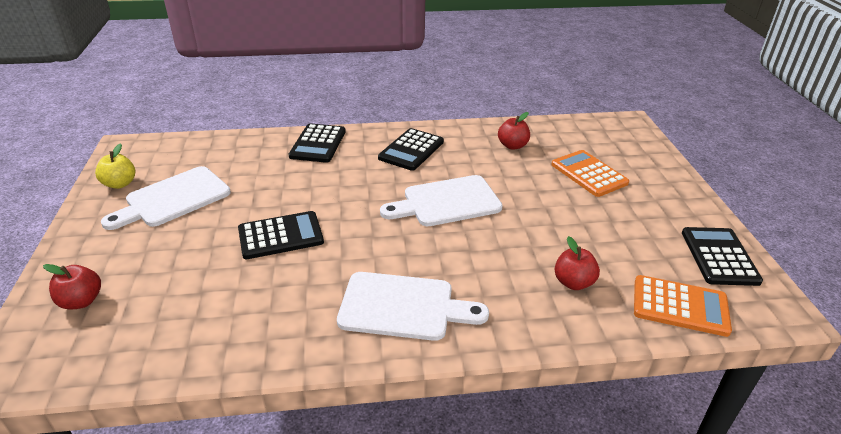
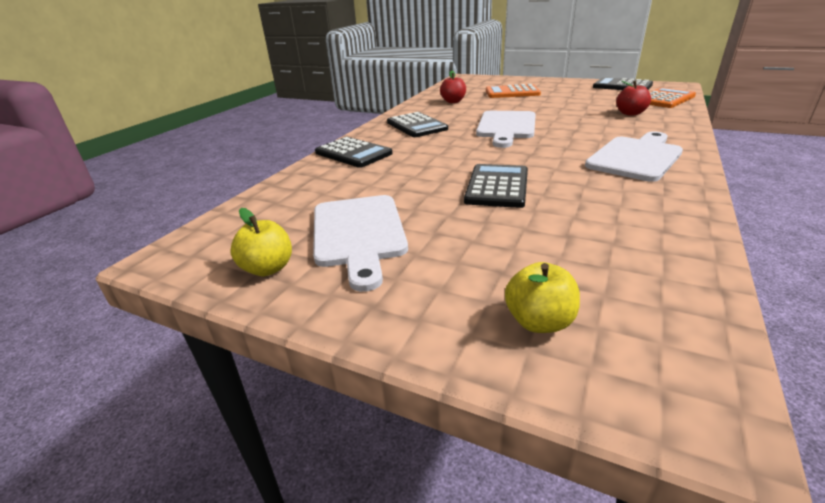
camera: 55 degrees left, 5 degrees down
(81, 301) = (539, 321): red apple -> yellow apple

